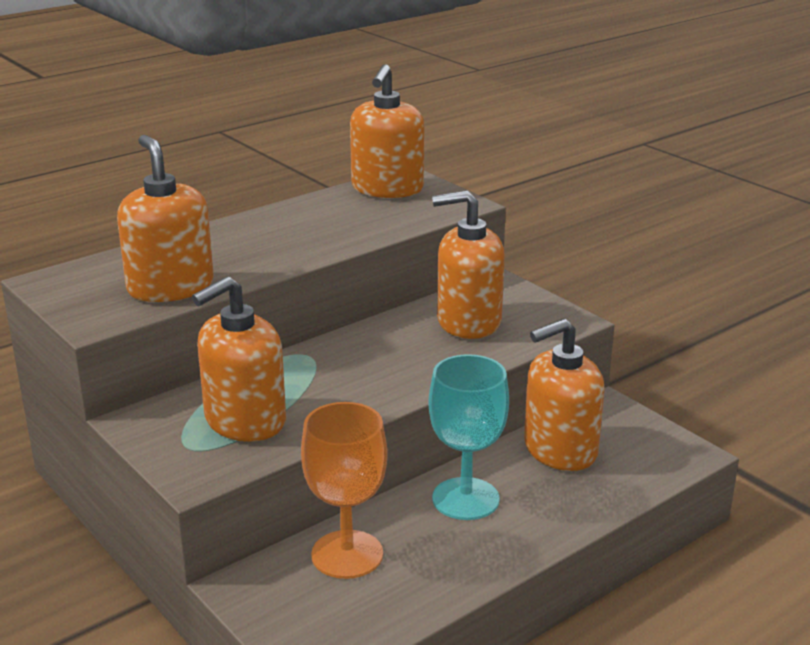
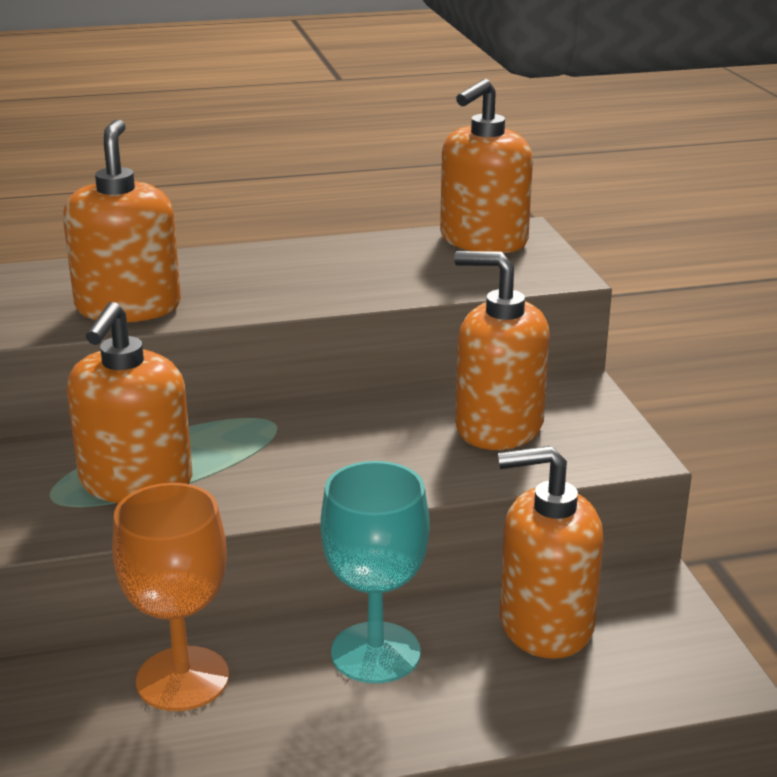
camera: 25 degrees right, 0 degrees up
(244, 421) = (136, 482): orange soap dispenser -> orange soap dispenser turned 60 degrees counterclockwise

